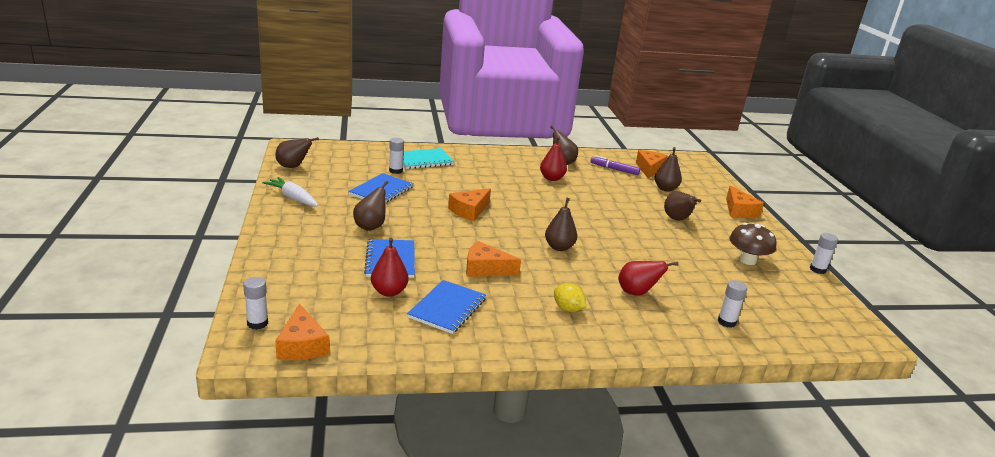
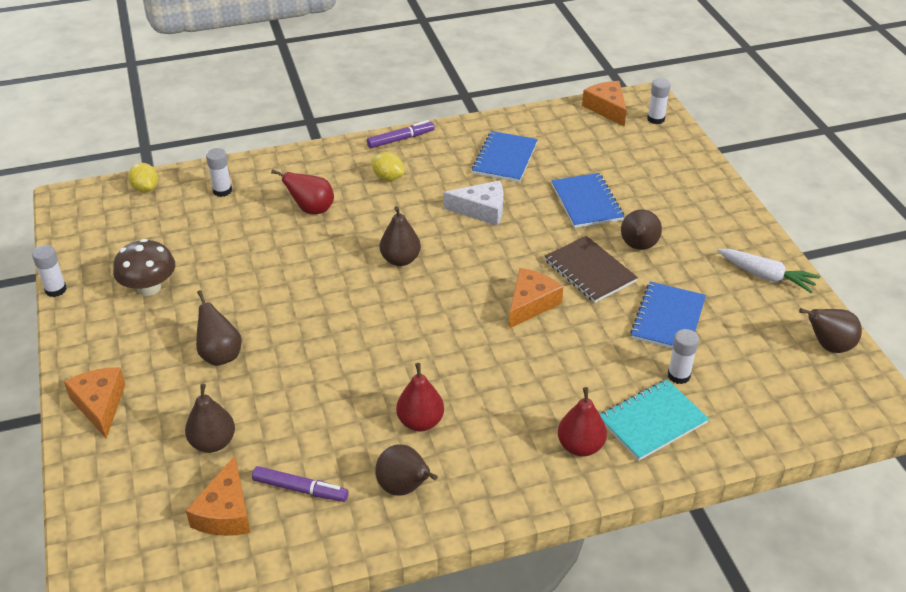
camera: 175 degrees right, 15 degrees up
(389, 292) = (567, 166): red pear -> red pear (580, 446)
(417, 219) = (590, 271): none -> brown notebook
(485, 269) = (481, 210): orange cheese -> white cheese
(553, 346) = (401, 139): none -> purple marker
(803, 336) = (145, 188): none -> yellow lemon

